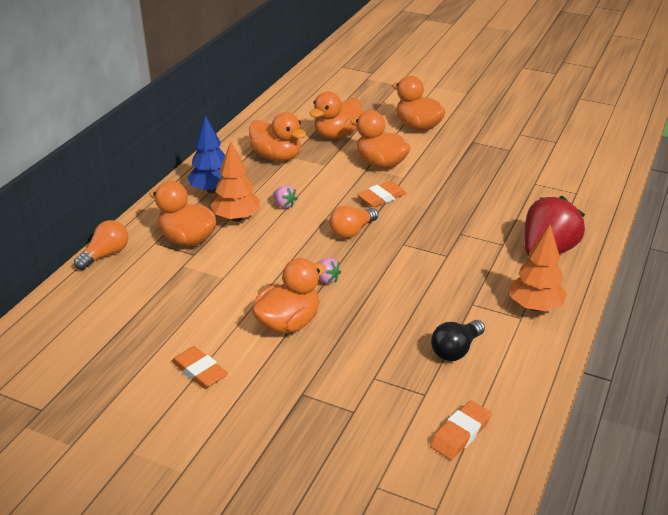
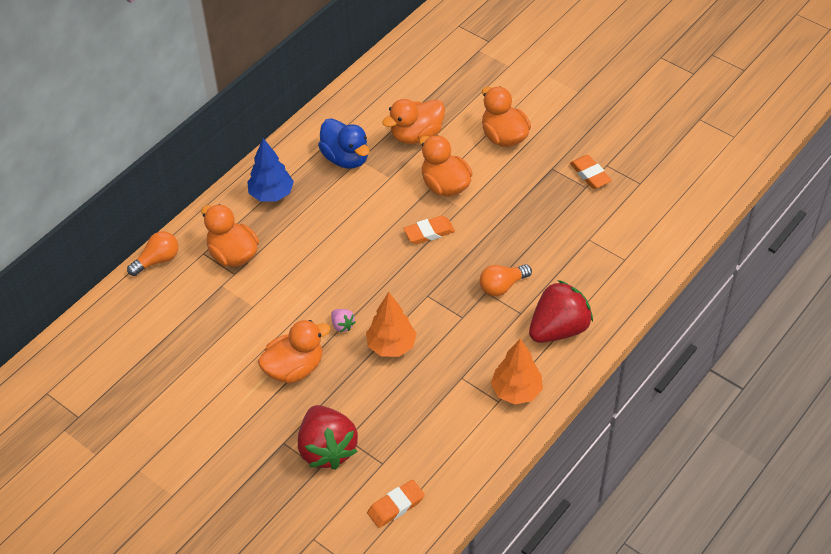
camera: 15 degrees right, 15 degrees up
(199, 371) = (208, 404): orange eraser -> orange eraser (590, 174)
(236, 218) = (284, 235): orange tree -> orange tree (391, 346)
(277, 157) = (346, 158): orange duck -> blue duck
(284, 205) = (333, 226): pink strawberry -> none
(352, 231) = (385, 271): orange light bulb -> orange light bulb (502, 286)
(355, 391) = (327, 449): none -> red strawberry
(455, 350) = (426, 424): black light bulb -> none

